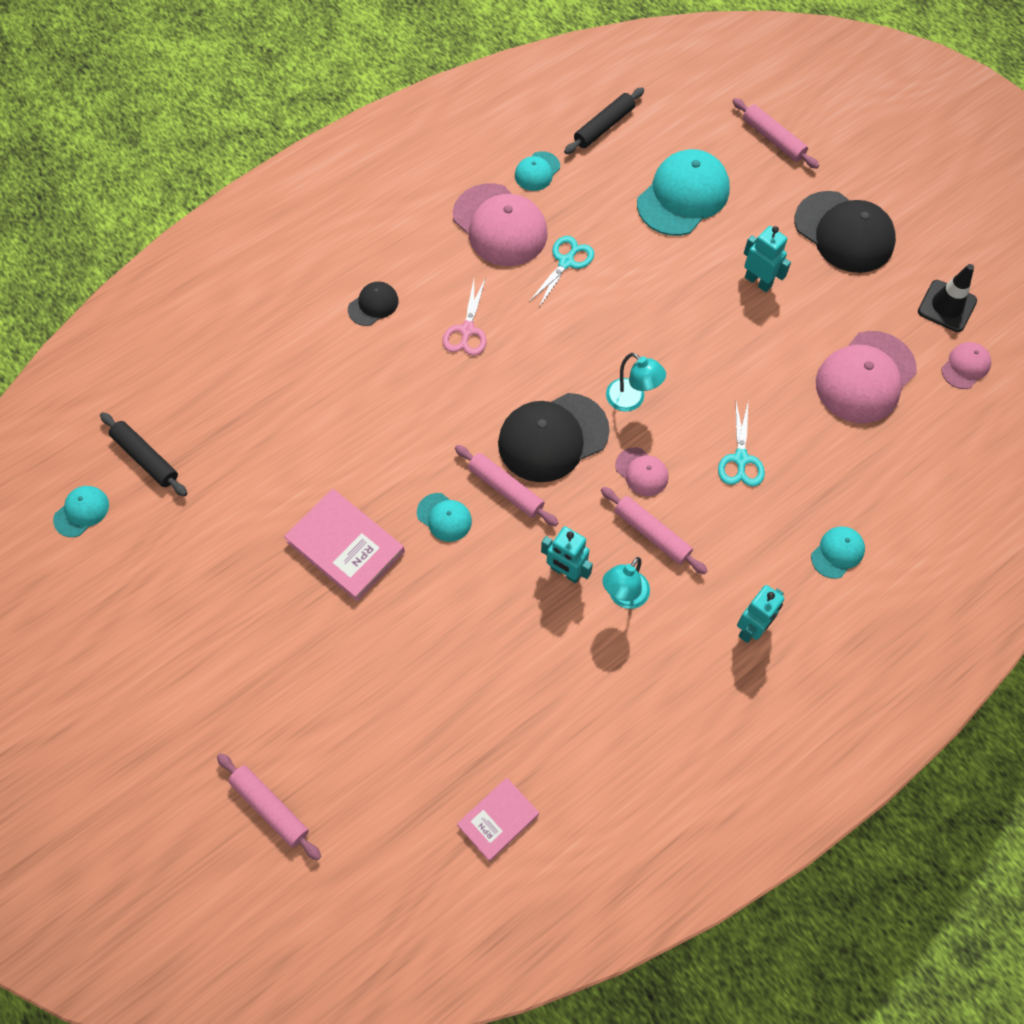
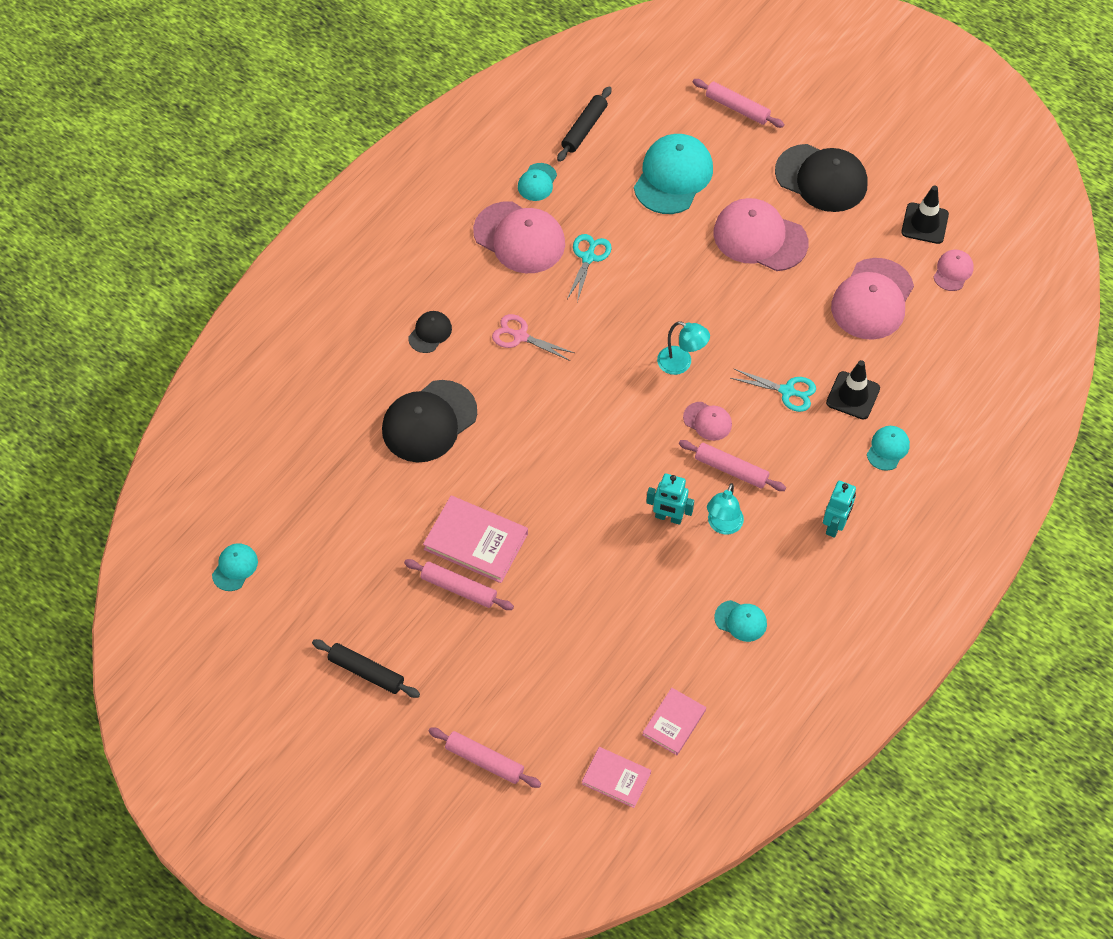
camera: 15 degrees left, 5 degrees down
(146, 458) = (274, 510): black rolling pin -> black rolling pin (366, 672)
(411, 871) = (616, 778): none -> pink book
(444, 517) = (552, 497): turquoise cap -> turquoise cap (741, 621)
(467, 330) = (520, 336): pink scissors -> pink scissors turned 120 degrees clockwise
(505, 489) = (597, 462): pink rolling pin -> pink rolling pin (459, 588)
(552, 437) = (623, 410): black cap -> black cap (429, 421)
(740, 459) = (787, 391): turquoise scissors -> turquoise scissors turned 60 degrees counterclockwise
(758, 281) = (759, 237): turquoise robot -> pink cap
(814, 481) = (853, 395): none -> black traffic cone

